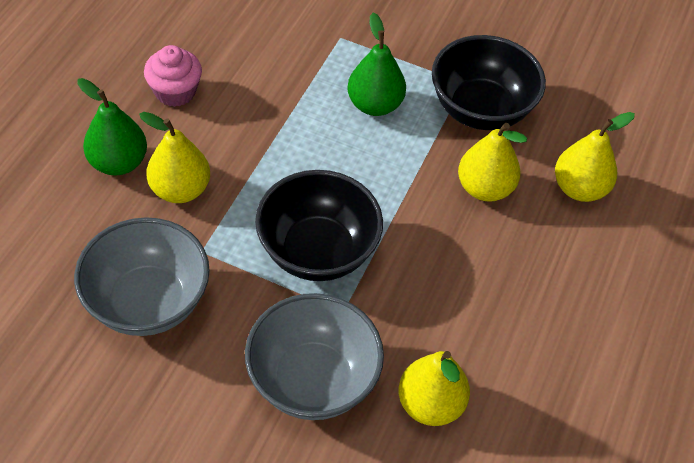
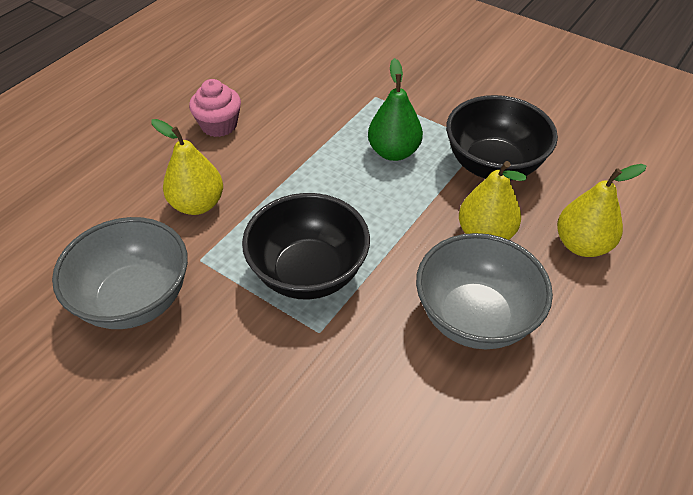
camera: 15 degrees right, 5 degrees down
(118, 162) = (151, 176): green pear -> none
(312, 380) = (270, 398): grey bowl -> grey bowl (474, 317)
(430, 404) = (388, 442): yellow pear -> none

